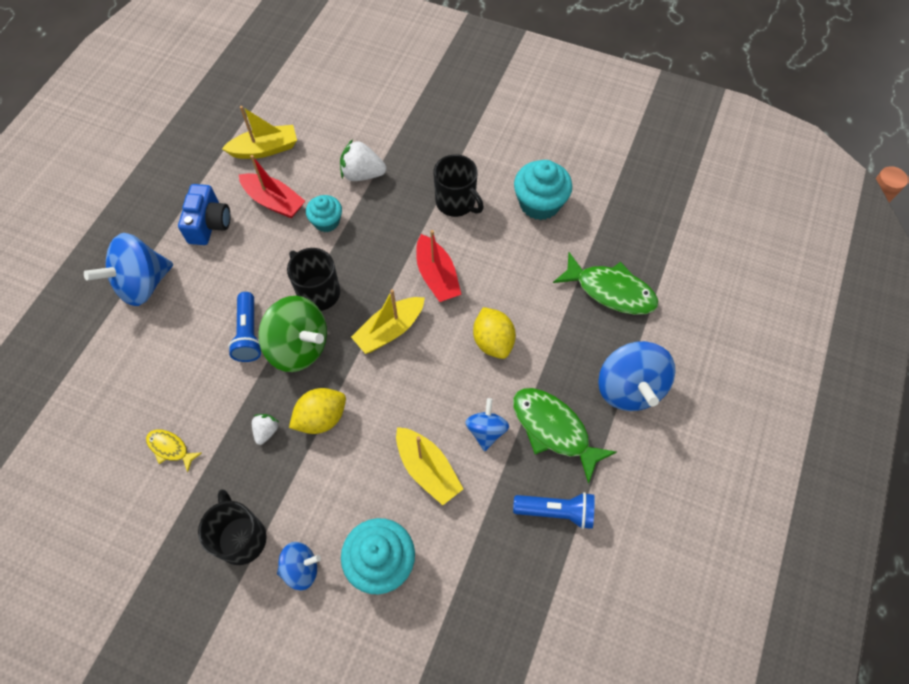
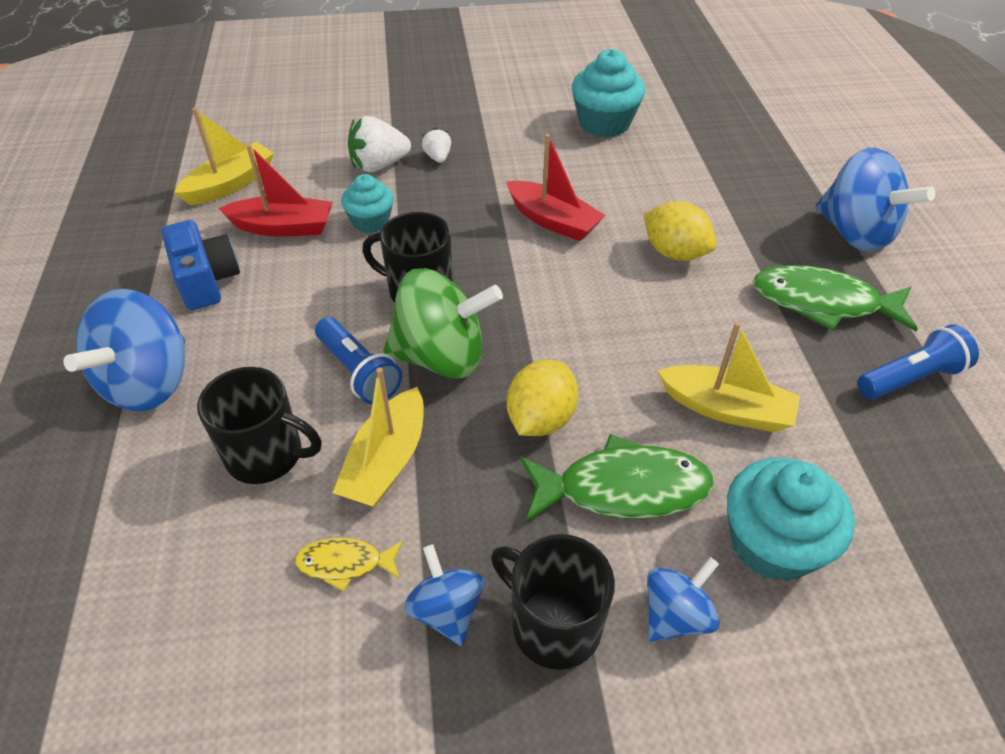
camera: 30 degrees left, 15 degrees down
(266, 431) = (477, 470): white strawberry -> white strawberry (438, 157)
(390, 330) = (545, 291): yellow boat -> yellow boat (387, 461)
(456, 202) = (513, 152): black mug -> black mug (266, 455)
(486, 431) = (753, 337): blue spinning top -> blue spinning top (446, 610)
(610, 291) = (749, 164): green fish -> green fish (623, 488)

